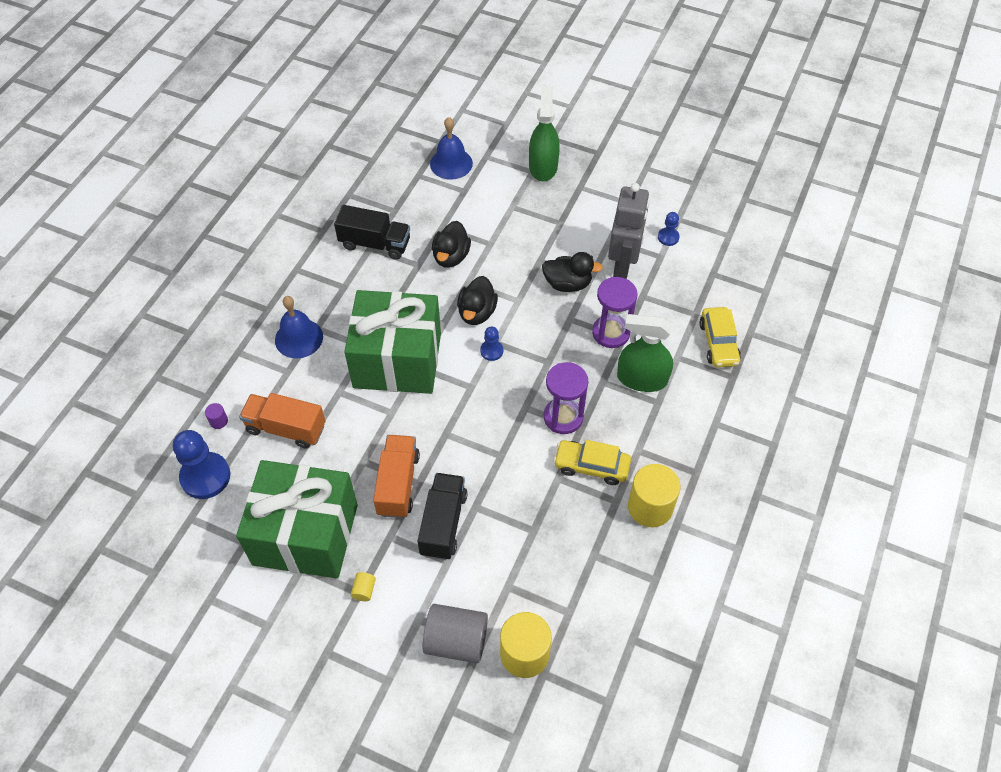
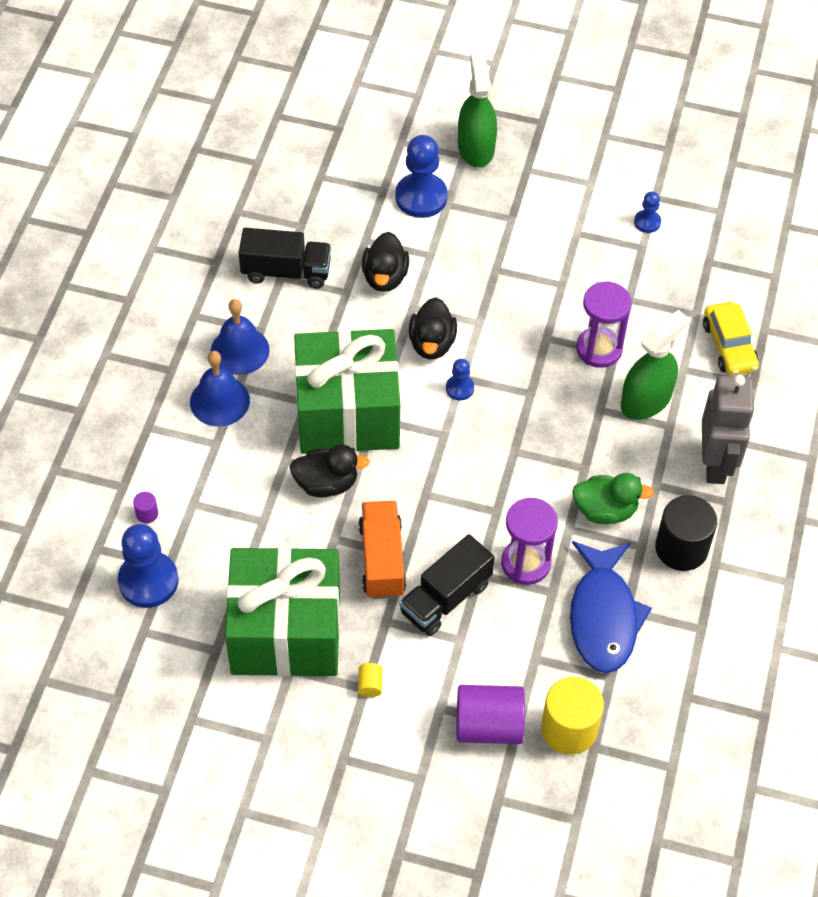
camera: 10 degrees left, 0 degrees up
(286, 428) = (231, 512): orange truck -> none
(443, 523) = (445, 598): black truck -> black truck turned 135 degrees counterclockwise
(451, 163) = (359, 156): blue bell -> blue bell (240, 350)
(456, 641) = (488, 726): grey cylinder -> purple cylinder
(492, 199) = (421, 197): none -> blue pawn
(563, 417) = (561, 457): purple hourglass -> purple hourglass (525, 563)
(567, 284) = (535, 294): black duck -> black duck (326, 483)
(573, 557) = (603, 616): none -> blue fish
(591, 466) = (605, 510): yellow car -> green duck
(623, 264) = (598, 263): grey robot -> grey robot (715, 463)
(642, 379) = (646, 400): green spray bottle -> green spray bottle turned 135 degrees clockwise
(650, 507) = (681, 548): yellow cylinder -> black cylinder

